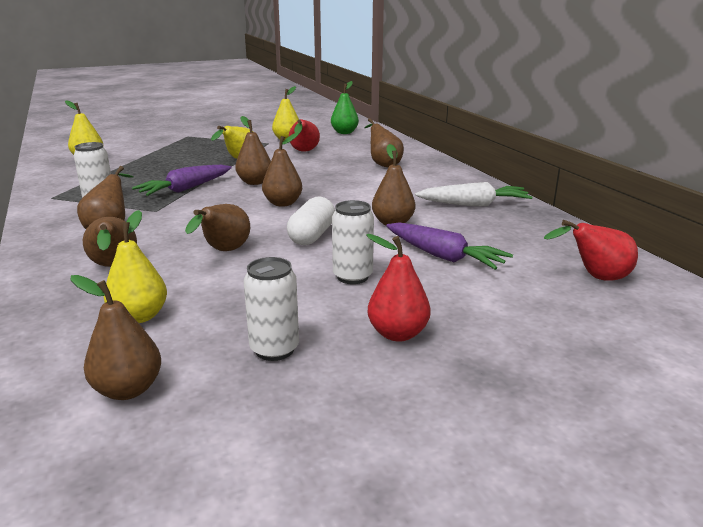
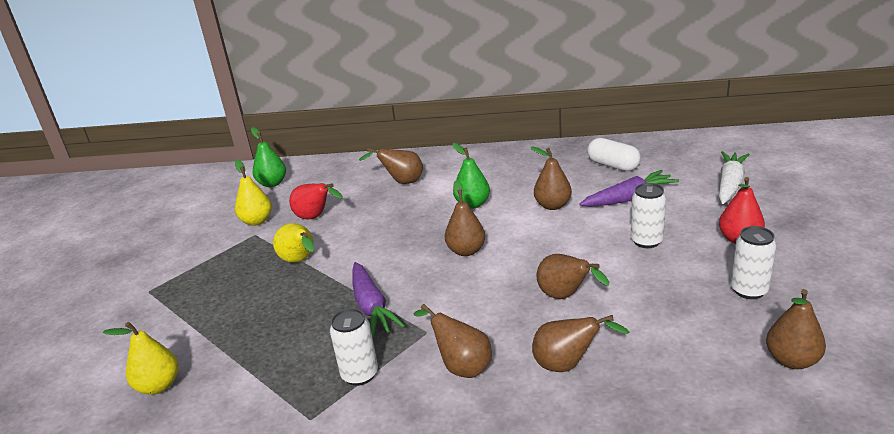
camera: 60 degrees left, 5 degrees up
(139, 316) = (678, 351): yellow pear -> none
(255, 182) = (389, 259): brown pear -> none
(312, 235) = (556, 247): white capsule -> white capsule (613, 165)
(366, 193) = (472, 204): none -> green pear
(474, 204) = (537, 164): white carrot -> white carrot (730, 184)
(595, 278) = (686, 157): red pear -> none

